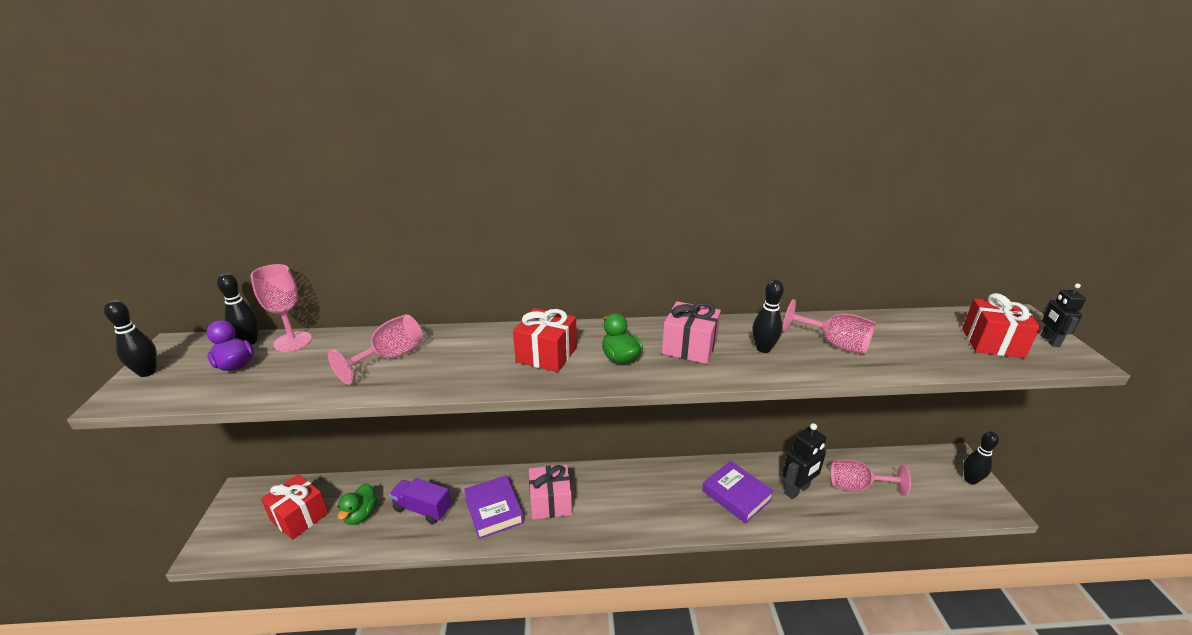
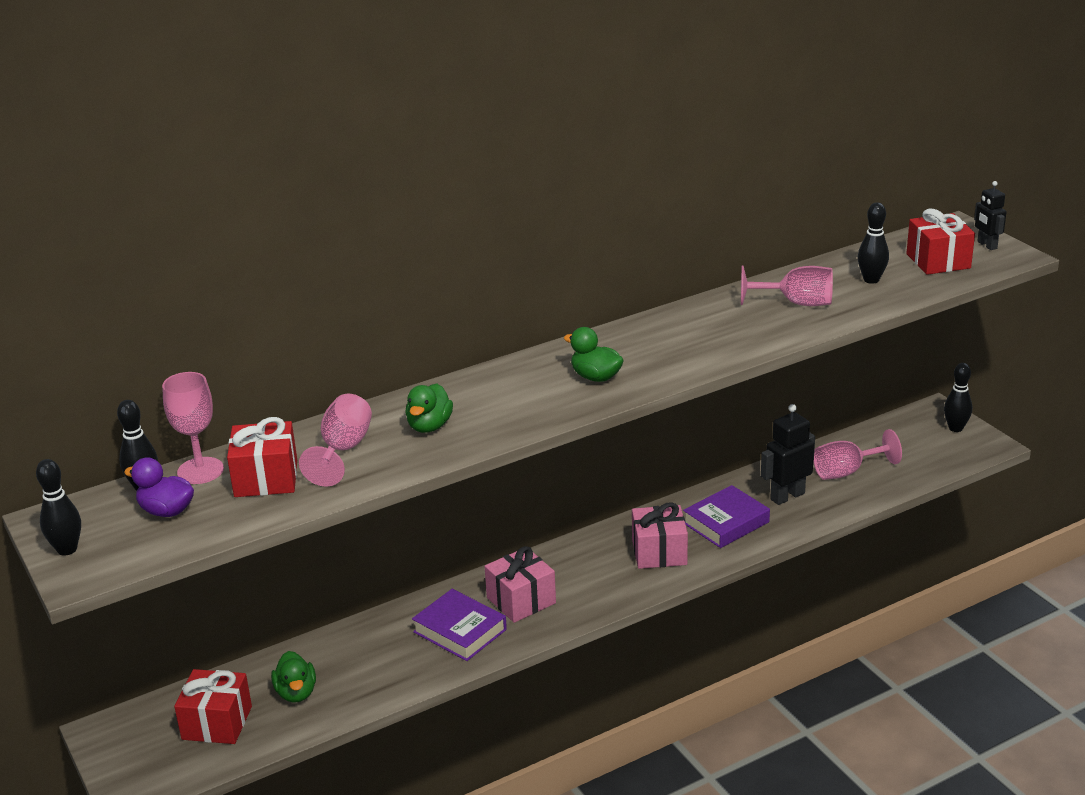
camera: 25 degrees left, 0 degrees up
(422, 509) = (370, 660): purple truck -> none
(464, 358) = (429, 426): none -> green duck
(546, 354) = (515, 396): red gift -> red gift (266, 478)
(689, 347) = (657, 346): pink gift -> pink gift (659, 552)
(736, 495) = (726, 522): purple book -> purple book turned 60 degrees counterclockwise
(763, 349) = (731, 327): black bowling pin -> black bowling pin (871, 280)
(797, 490) = (787, 496): black robot -> black robot turned 150 degrees counterclockwise

